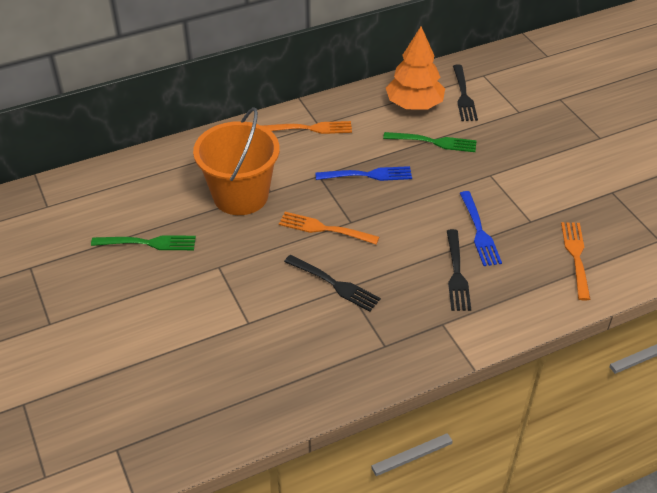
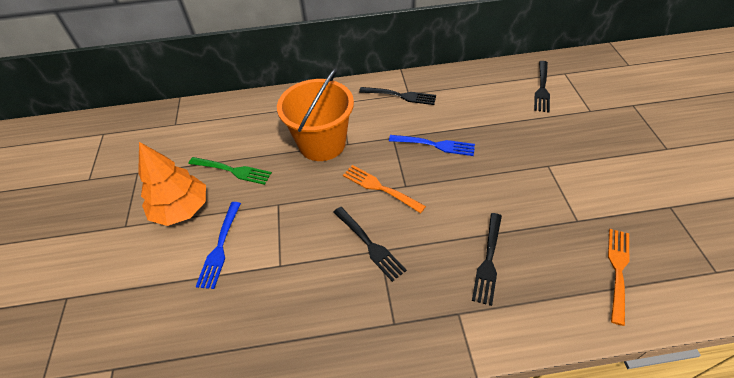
camera: 20 degrees right, 5 degrees up
(309, 129) = (400, 96): orange fork -> black fork
(414, 105) = (495, 90): orange tree -> orange tree (181, 209)
(433, 142) = (503, 125): green fork -> none
(479, 231) = (522, 220): blue fork -> blue fork (220, 246)

